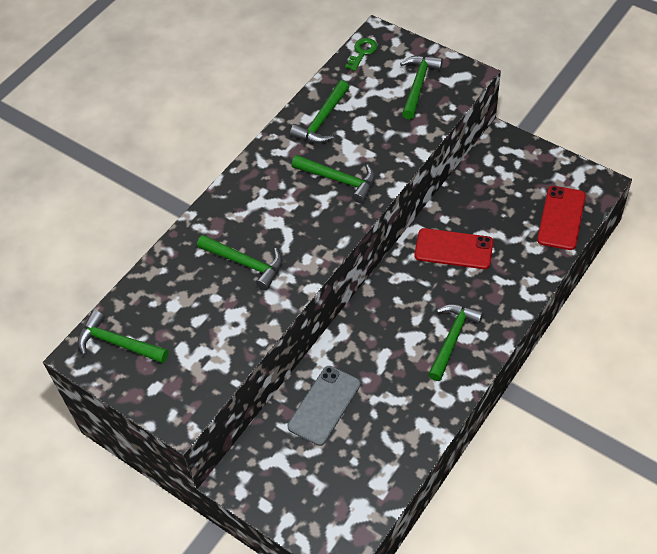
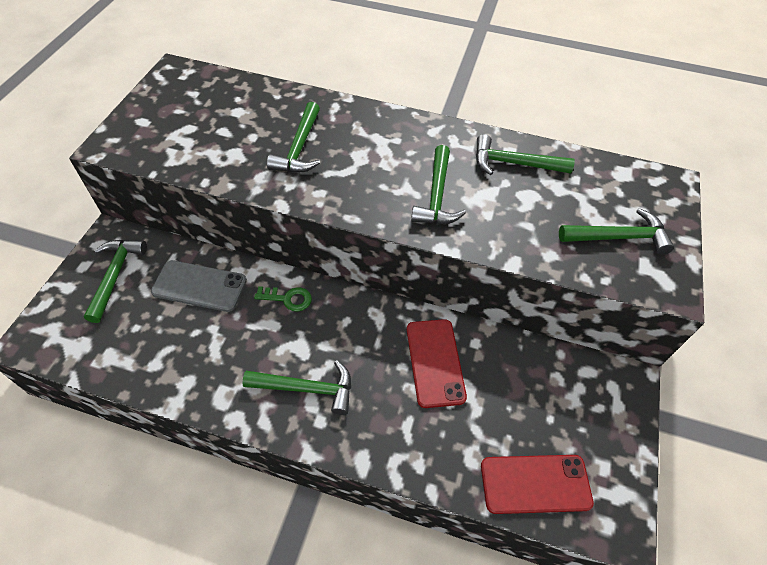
camera: 65 degrees right, 0 degrees up
(118, 343) = (189, 88): green hammer -> green hammer (115, 276)
(362, 52) = (634, 175): green key -> green key (288, 298)

